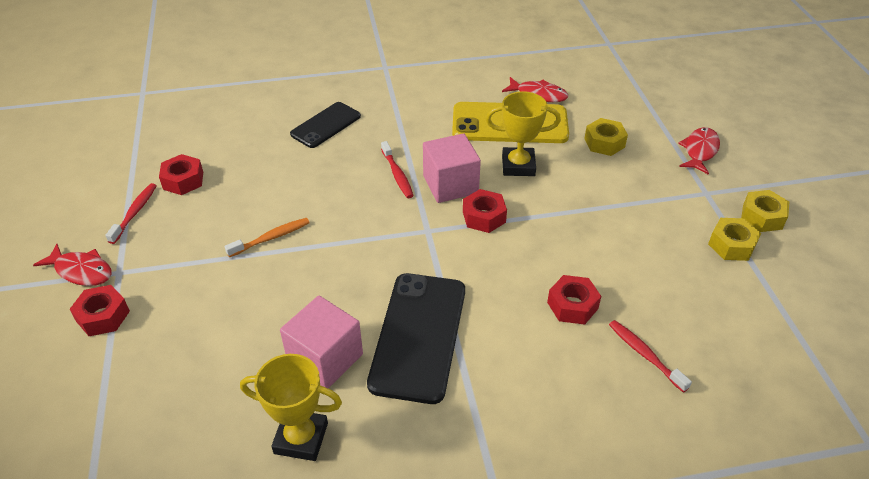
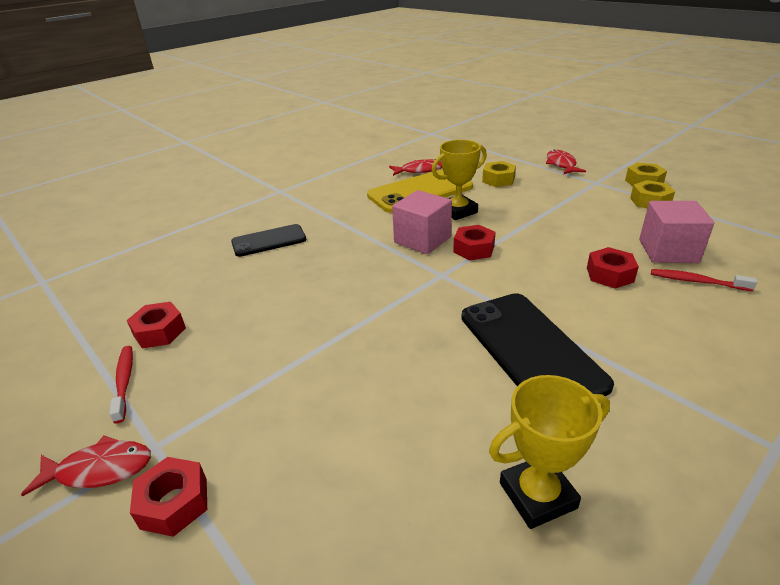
camera: 30 degrees left, 10 degrees down
(271, 238) = (306, 338): orange toothbrush -> none
(325, 358) = (473, 409): pink cube -> pink cube (668, 251)
(326, 125) = (269, 241): black phone -> black phone turned 60 degrees clockwise
(397, 175) = (371, 249): red toothbrush -> none

